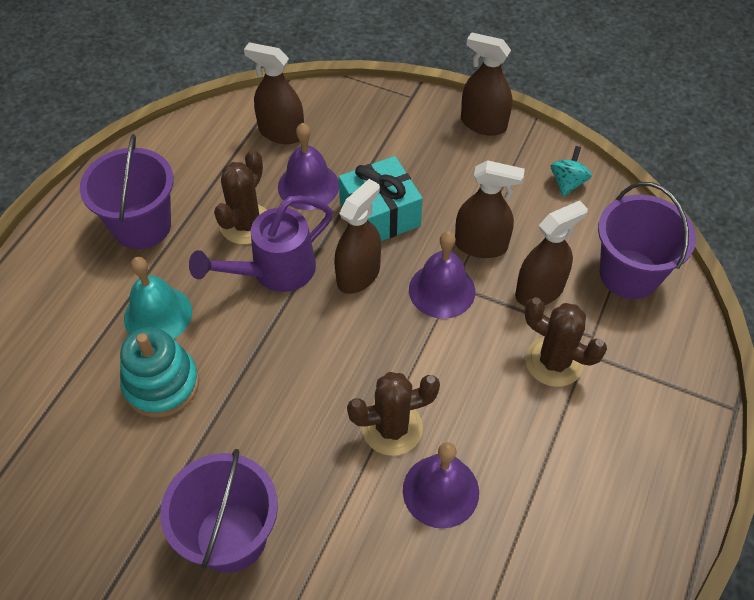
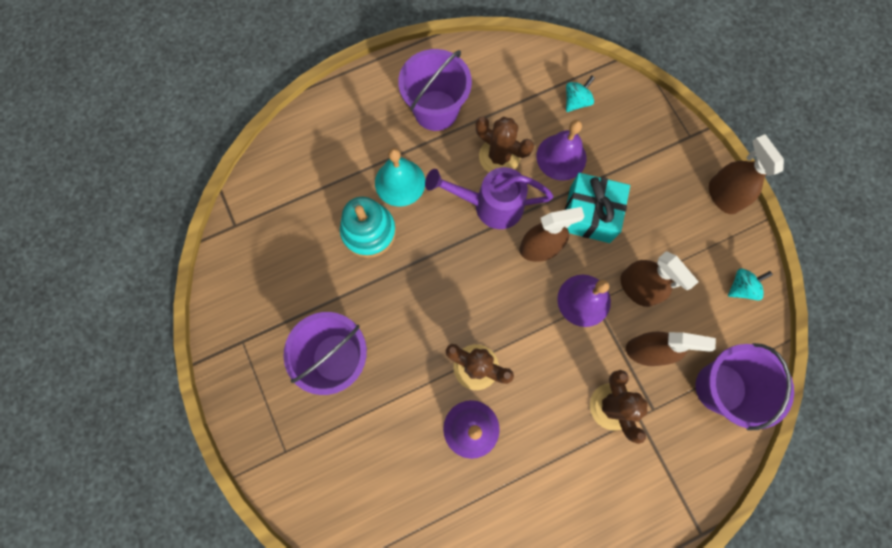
camera: 40 degrees right, 20 degrees up
(246, 224) = (499, 156): brown cactus -> brown cactus turned 60 degrees clockwise
(281, 133) = (576, 101): brown spray bottle -> turquoise spinning top

